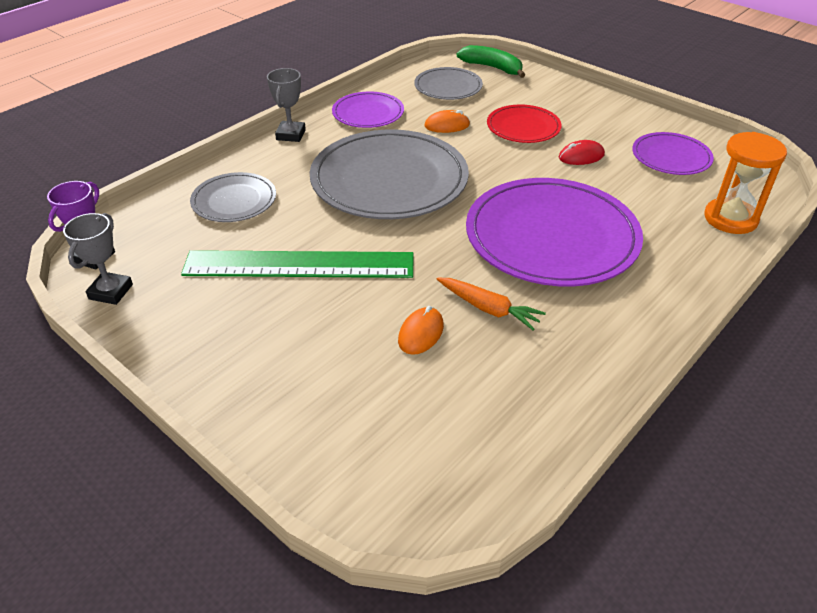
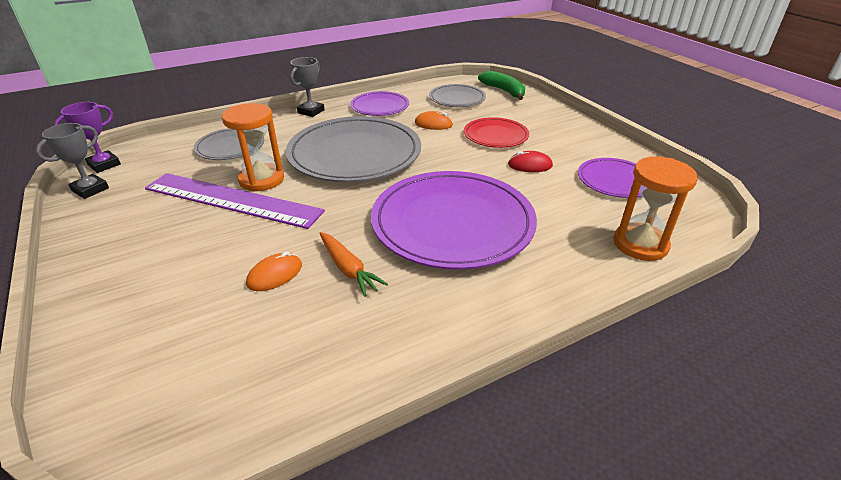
camera: 20 degrees right, 5 degrees down
(299, 265) = (232, 200): green ruler -> purple ruler
(310, 233) = (261, 179): none -> orange hourglass

